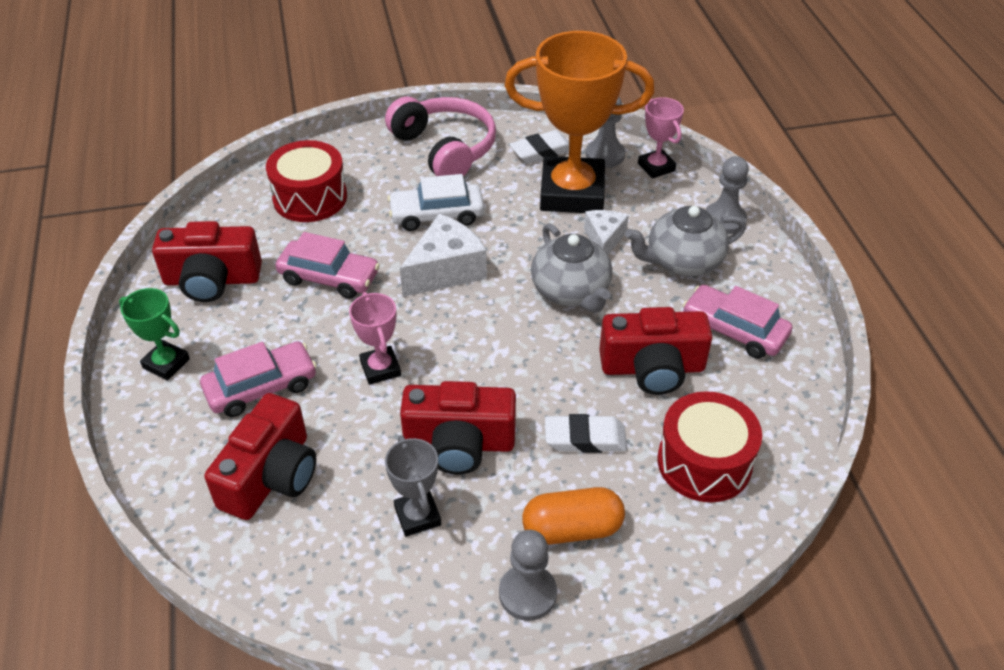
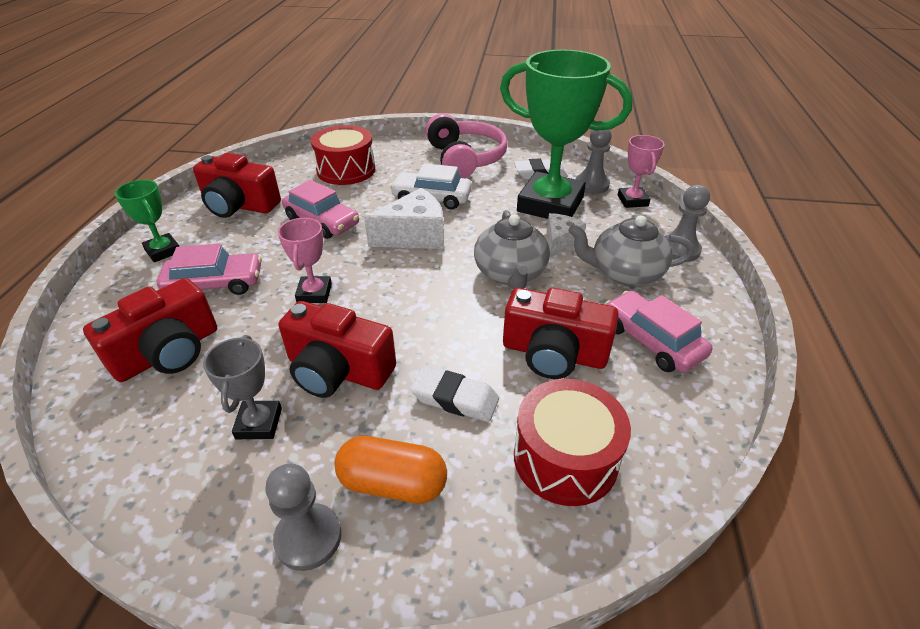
camera: 20 degrees right, 5 degrees down
(572, 193) = (550, 204): orange trophy -> green trophy

